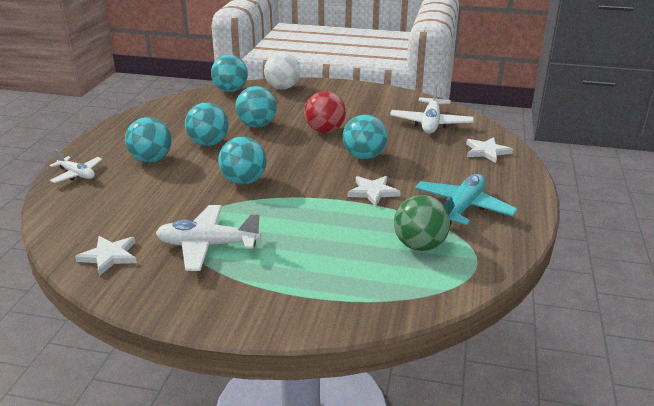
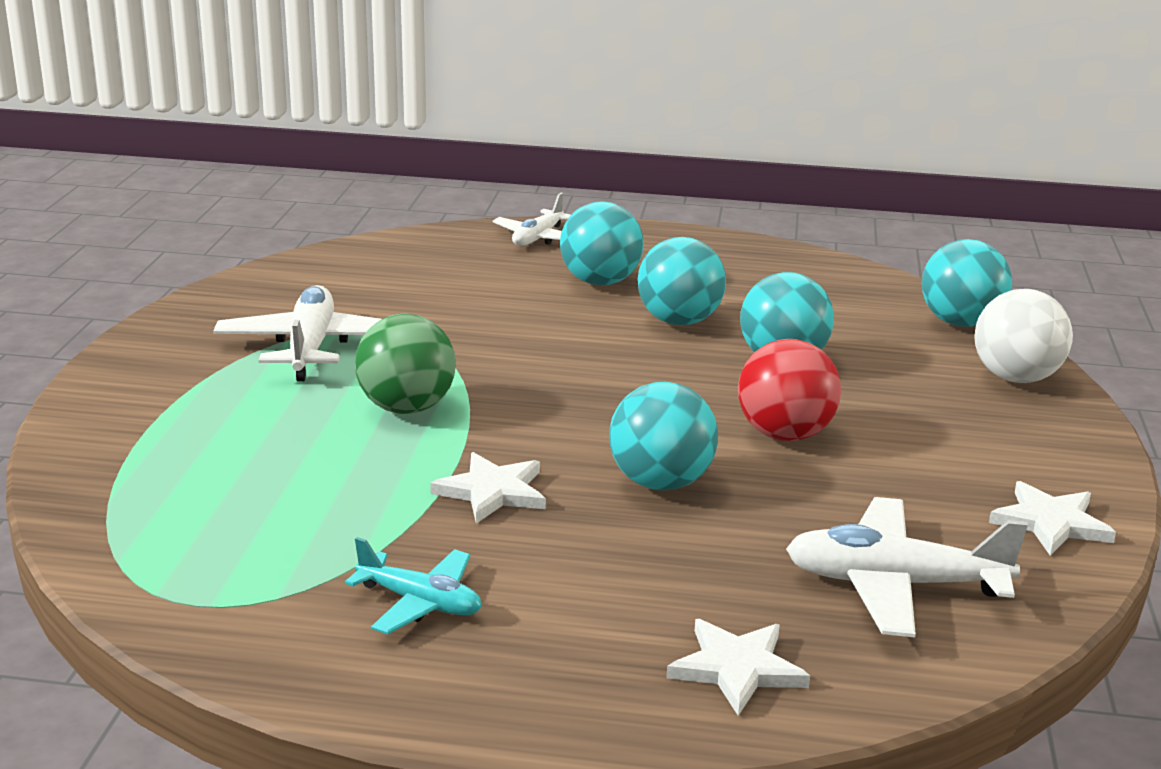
camera: 85 degrees right, 5 degrees down
(109, 256) = (294, 286): white star -> white star (1051, 523)
(244, 181) = (528, 362): turquoise ball -> none
(419, 245) = (274, 539): green ball -> green ball (406, 408)
(462, 208) = (420, 603): turquoise plane -> turquoise plane, size x0.62

